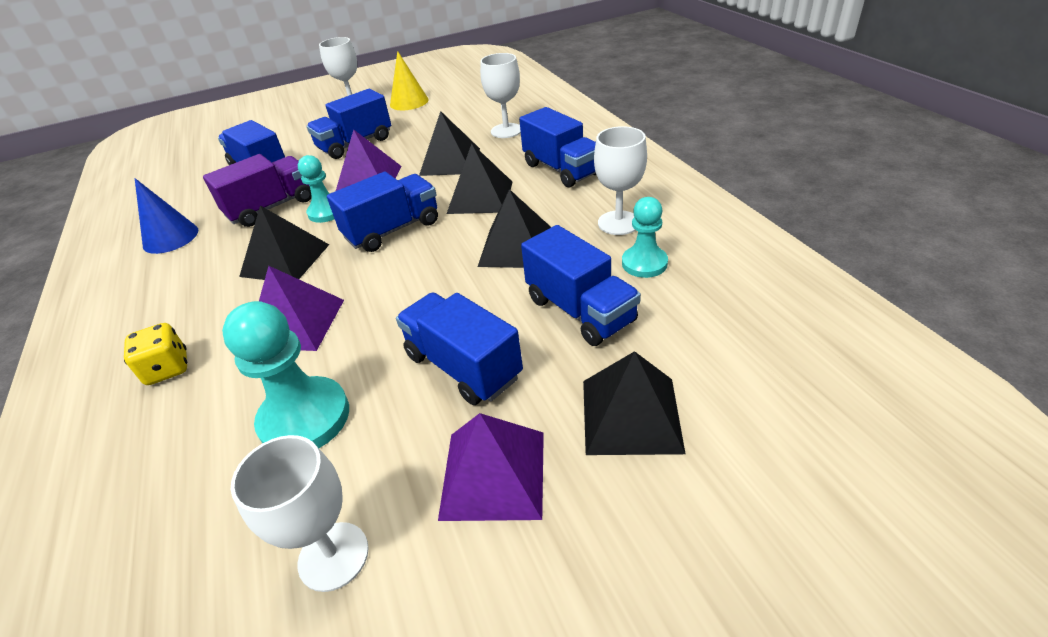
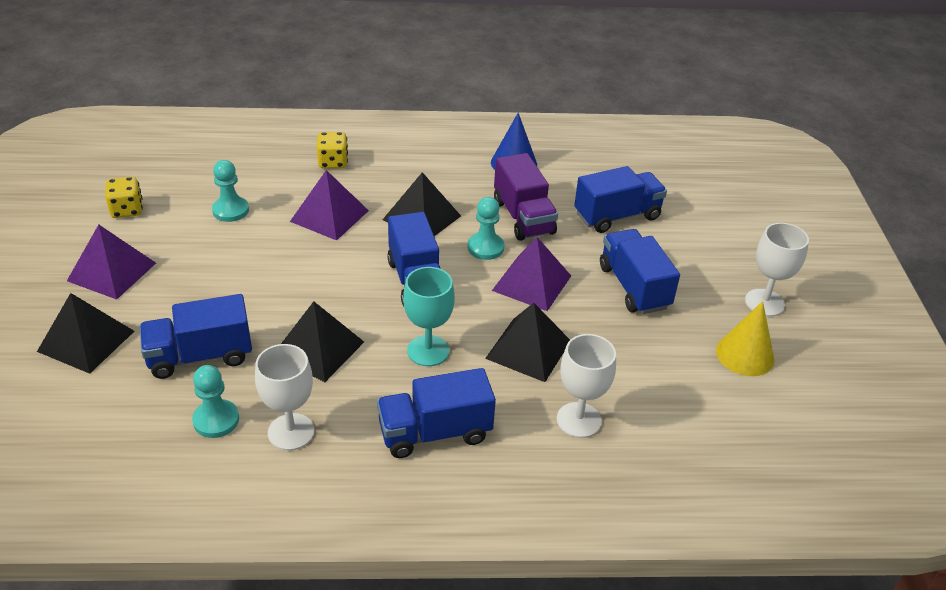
camera: 105 degrees right, 0 degrees up
(305, 418) = (230, 210): turquoise pawn -> turquoise pawn, size x0.62
(333, 556) = (127, 210): white goblet -> yellow dice
(463, 366) = (206, 281): blue truck -> none
(480, 197) = (428, 351): black pyramid -> turquoise goblet

